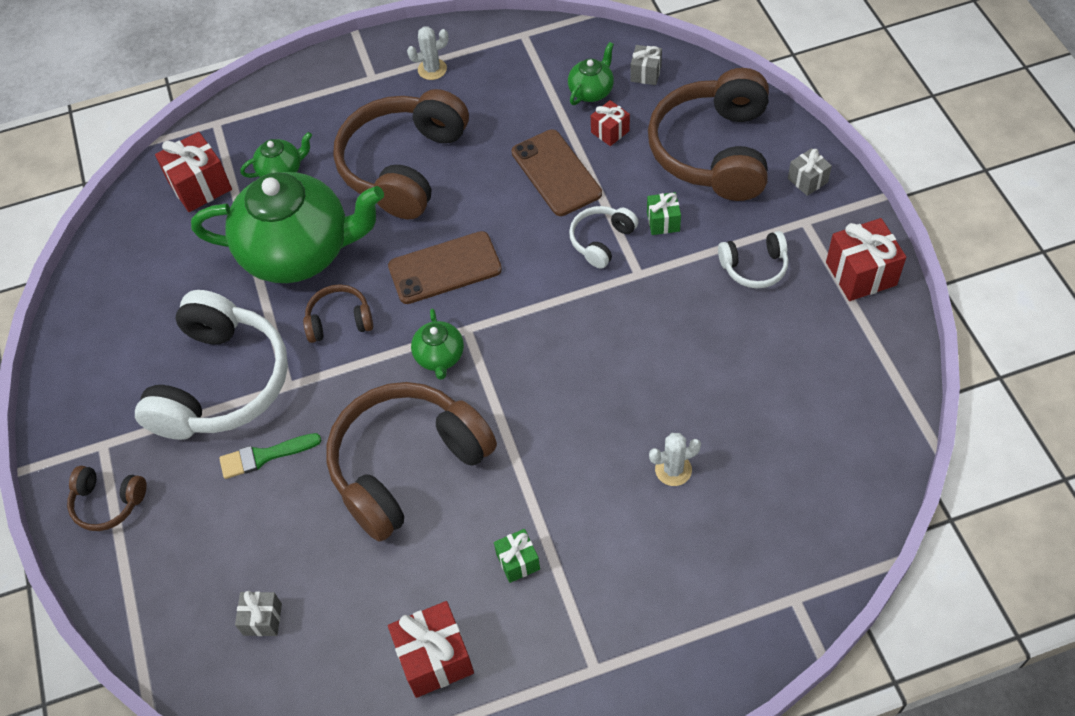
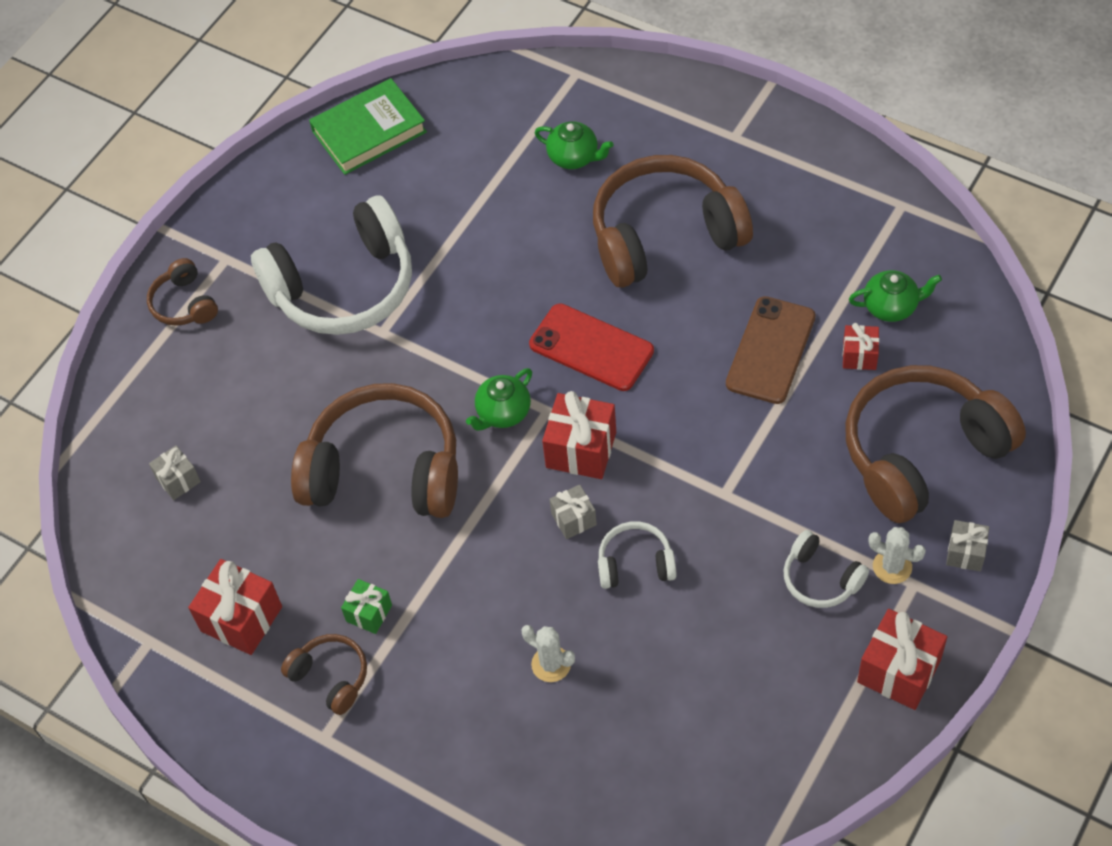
camera: 50 degrees right, 0 degrees up
(108, 274) = (369, 131): none -> green book
(200, 186) = (505, 117): red gift -> red gift (581, 449)
(264, 456) = (308, 368): green brush -> none
(299, 252) = (508, 236): green teapot -> none
(339, 321) = (471, 317): brown headphones -> brown headphones (331, 677)
(432, 69) = (789, 171): white cactus -> white cactus (892, 567)
(445, 268) = (591, 348): brown phone -> red phone
(601, 241) = (732, 439): white headphones -> white headphones (635, 563)
(645, 73) = (957, 332): grey gift -> grey gift (573, 519)
(663, 222) = (799, 471): green gift -> none

